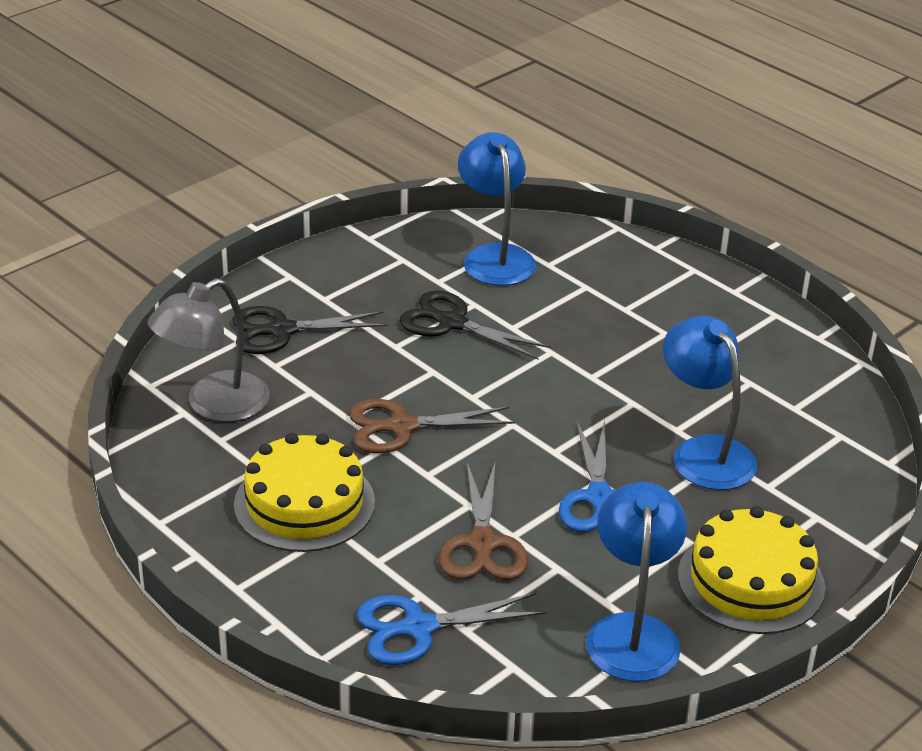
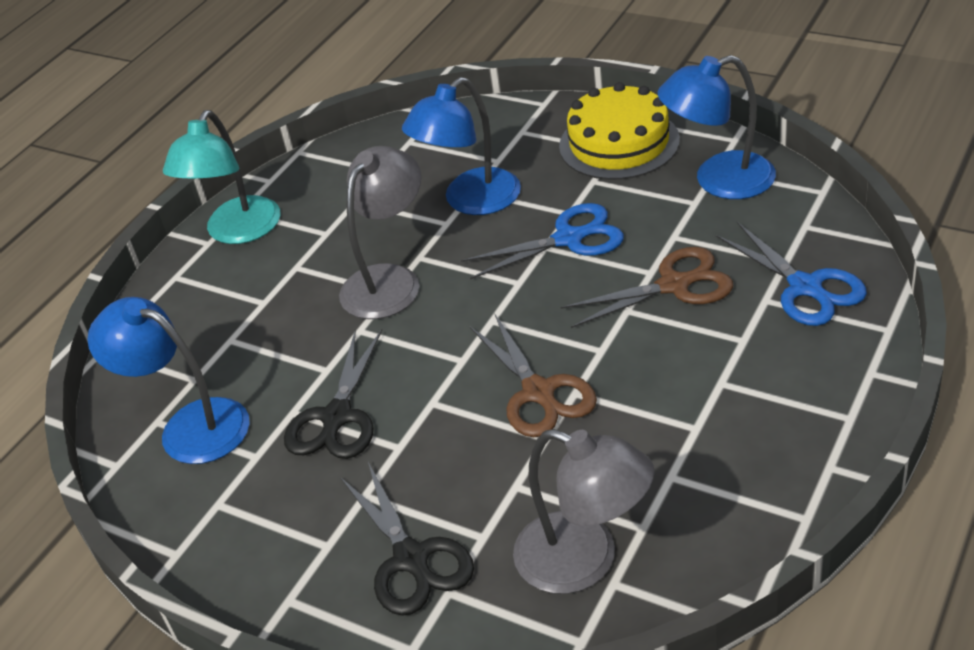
camera: 100 degrees left, 5 degrees up
(304, 503) = (699, 418): yellow cake -> none
(494, 256) = (190, 426): blue lamp -> blue lamp turned 60 degrees clockwise
(609, 379) = (389, 280): none -> grey lamp
(741, 309) = (237, 232): none -> turquoise lamp

